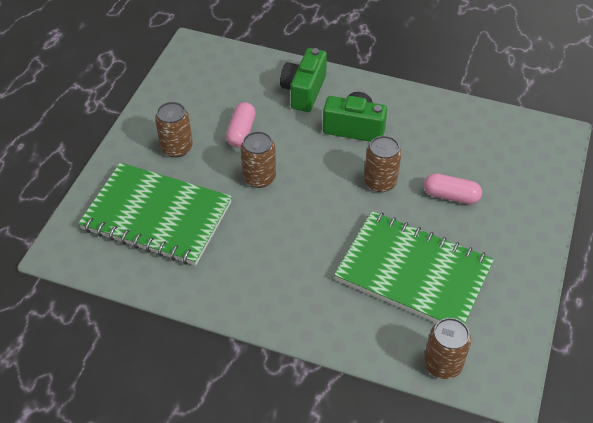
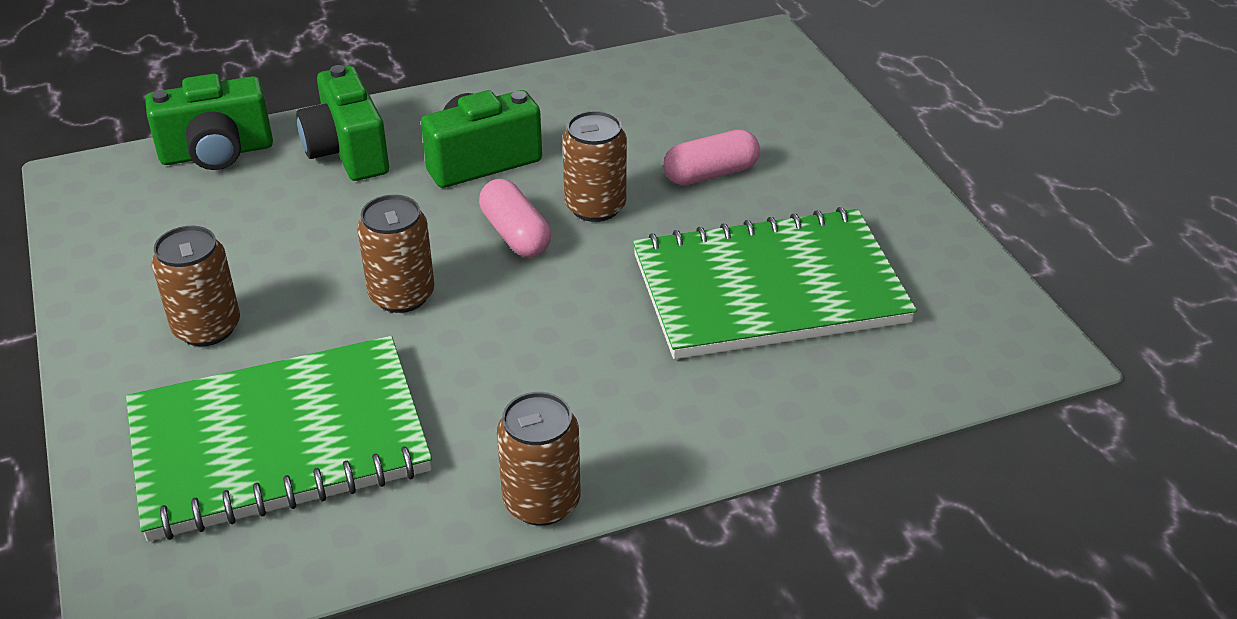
camera: 40 degrees left, 10 degrees down
(241, 132) = (301, 251): pink capsule -> pink capsule (515, 234)
(252, 62) = (217, 153): none -> green camera
(442, 364) = (934, 373): brown can -> brown can (541, 501)

